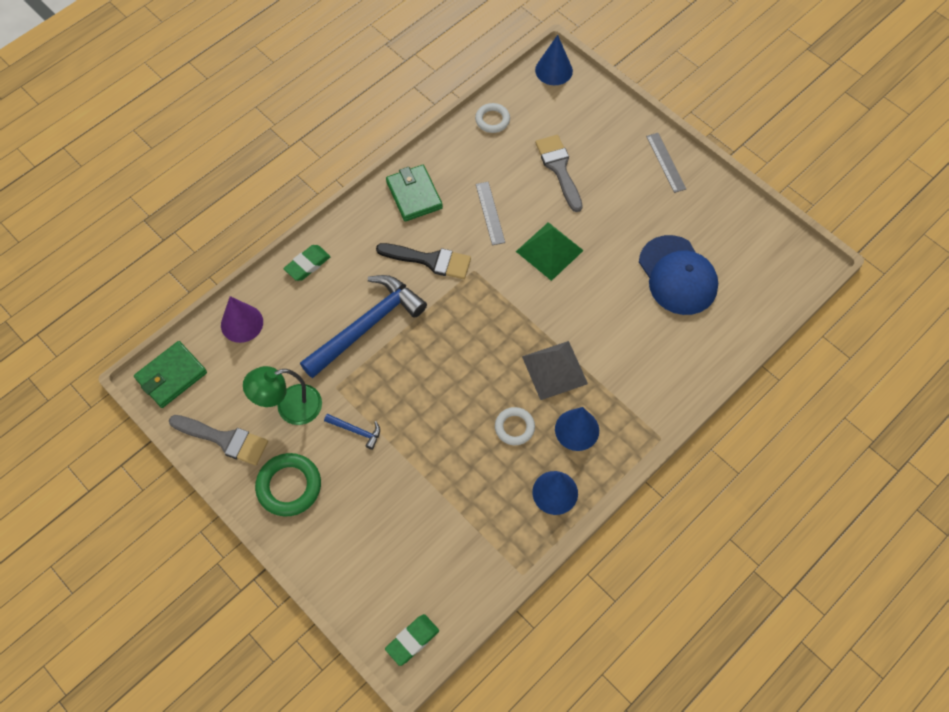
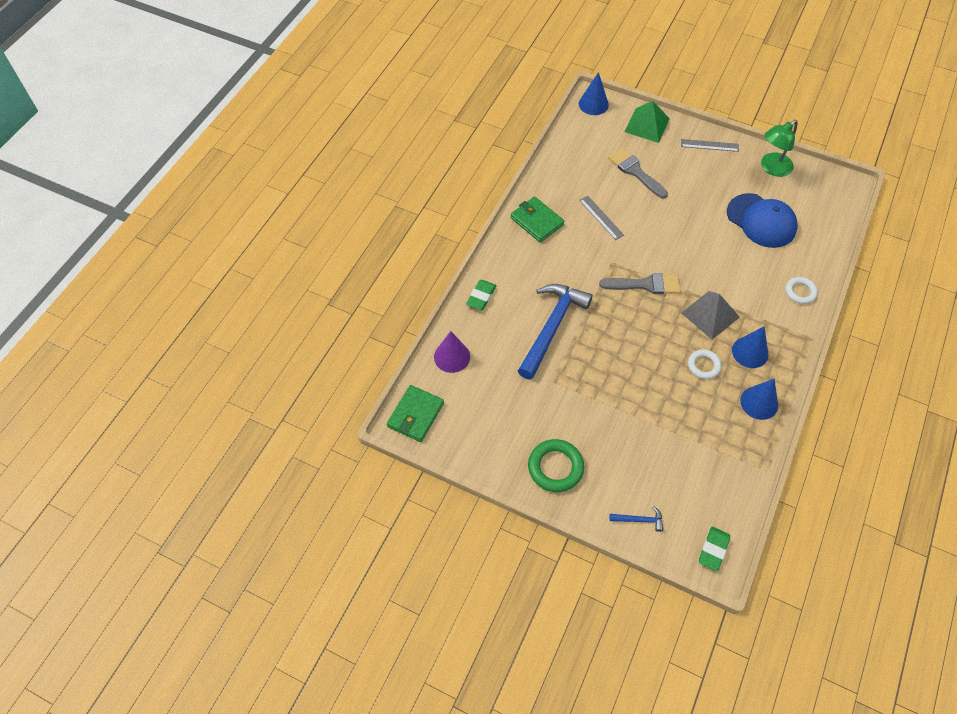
camera: 20 degrees left, 5 degrees down
(224, 439) = (484, 449): grey brush -> grey brush (646, 285)
(289, 407) = (524, 408): green lamp -> green lamp (772, 168)
(356, 431) = (585, 408): blue hammer -> blue hammer (639, 520)
(430, 260) = (574, 265): black brush -> none
(492, 120) = (567, 151): white ring -> white ring (800, 292)
(549, 251) = (660, 231): green pyramid -> green pyramid (647, 125)
(666, 162) = (709, 145): grey ruler -> grey ruler turned 45 degrees counterclockwise

